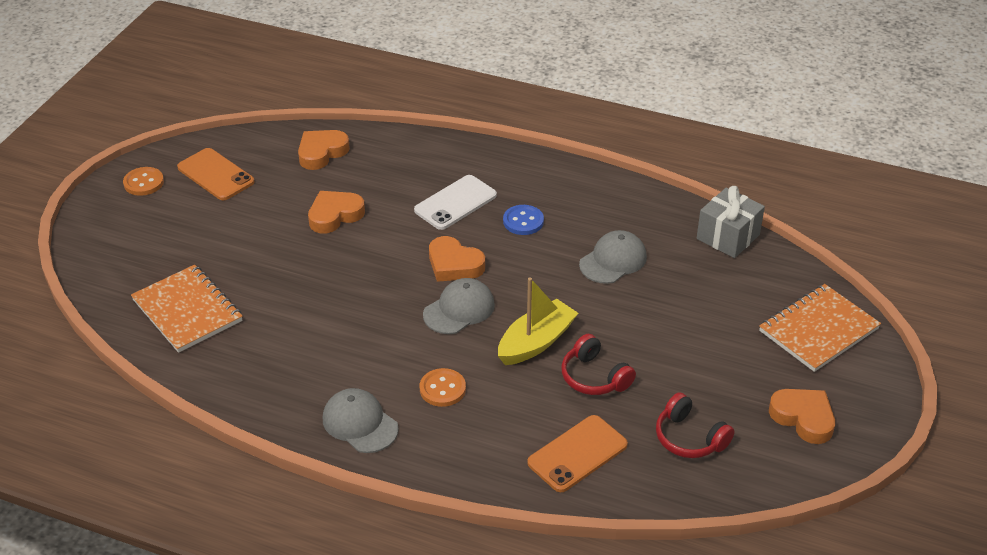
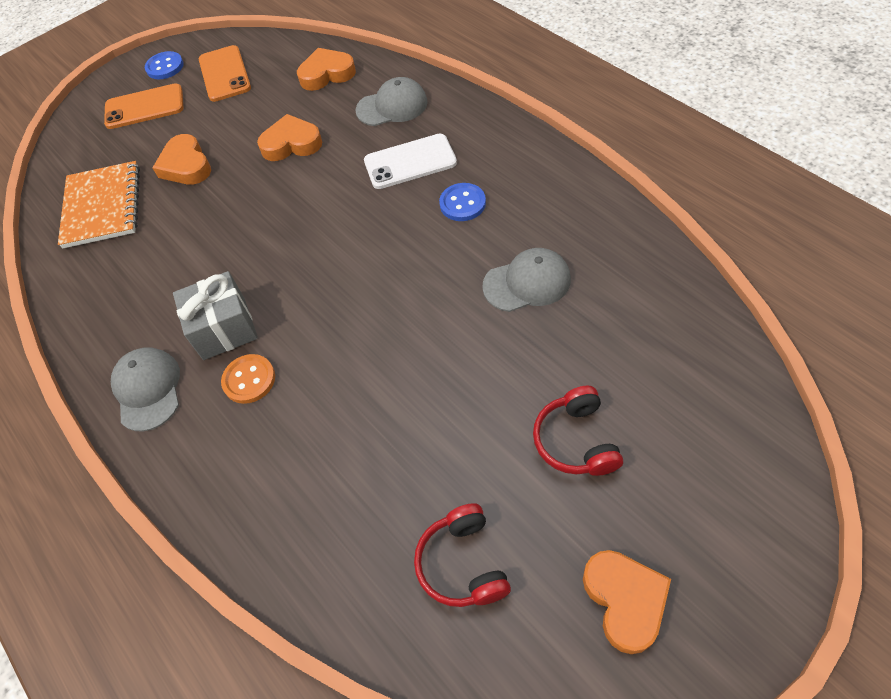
camera: 35 degrees right, 15 degrees up
(144, 183) = (165, 67): orange button -> blue button
(454, 264) = (361, 233): orange heart -> orange heart (186, 165)
(459, 309) = (330, 288): grey cap -> grey cap (392, 106)
(536, 342) = (378, 358): yellow boat -> none
(577, 454) = (324, 526): orange phone -> orange phone (144, 107)
(594, 377) = (409, 429): red headphones -> red headphones (576, 441)
(728, 237) = (682, 295): grey gift -> grey gift (224, 329)
(818, 330) = (724, 471): orange notebook -> none

